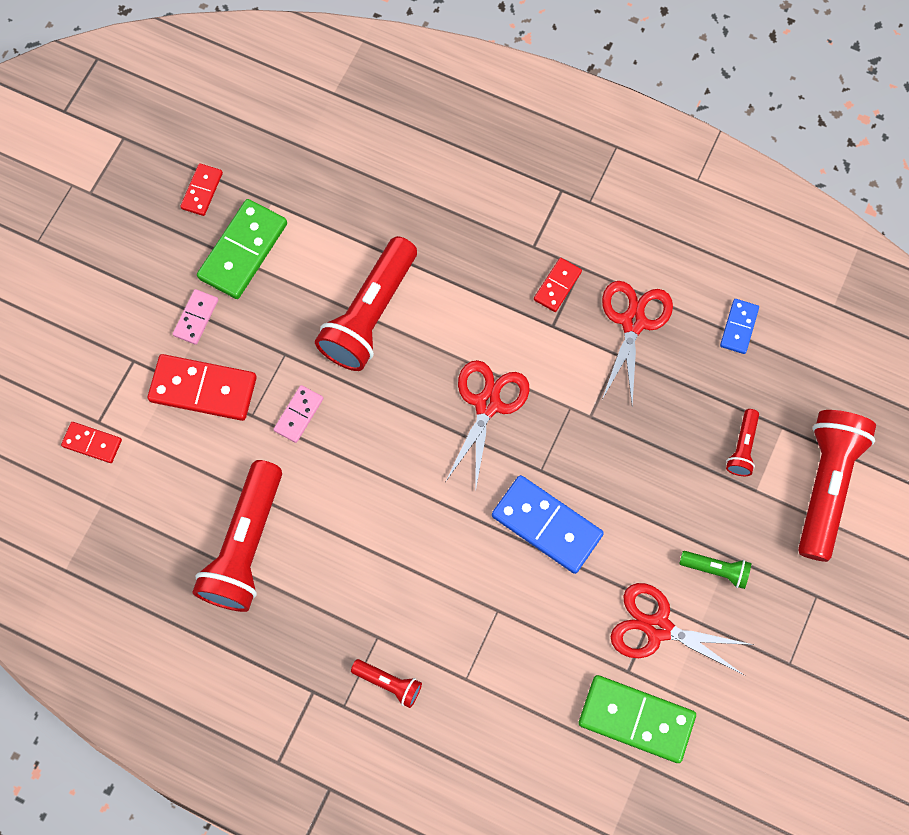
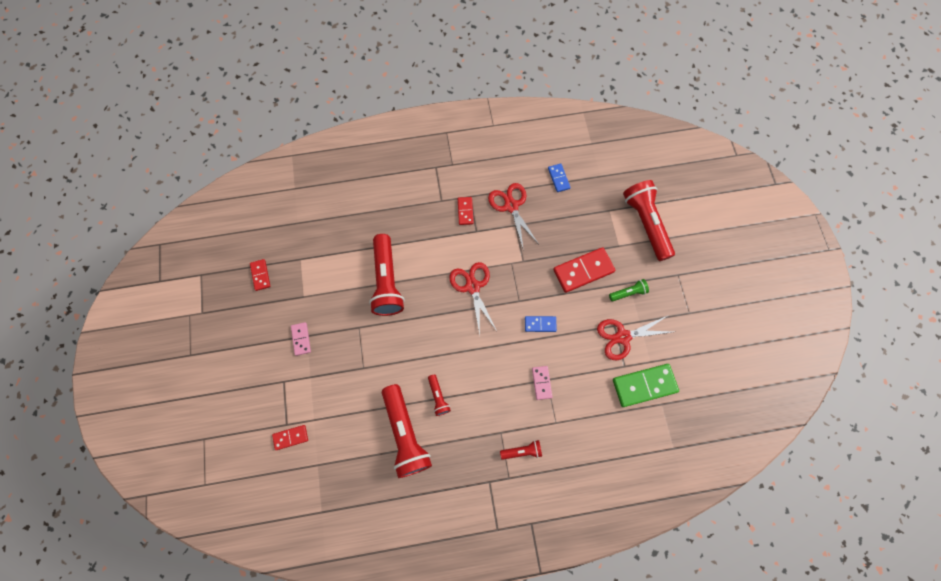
camera: 35 degrees left, 0 degrees up
(203, 389) = (329, 371): red domino -> red domino (583, 270)
(243, 251) = (302, 291): green domino -> none
(299, 415) = (386, 352): pink domino -> pink domino (541, 383)
(547, 525) = (540, 324): blue domino -> blue domino, size x0.54
(742, 447) = (599, 230): red flashlight -> red flashlight (438, 397)

